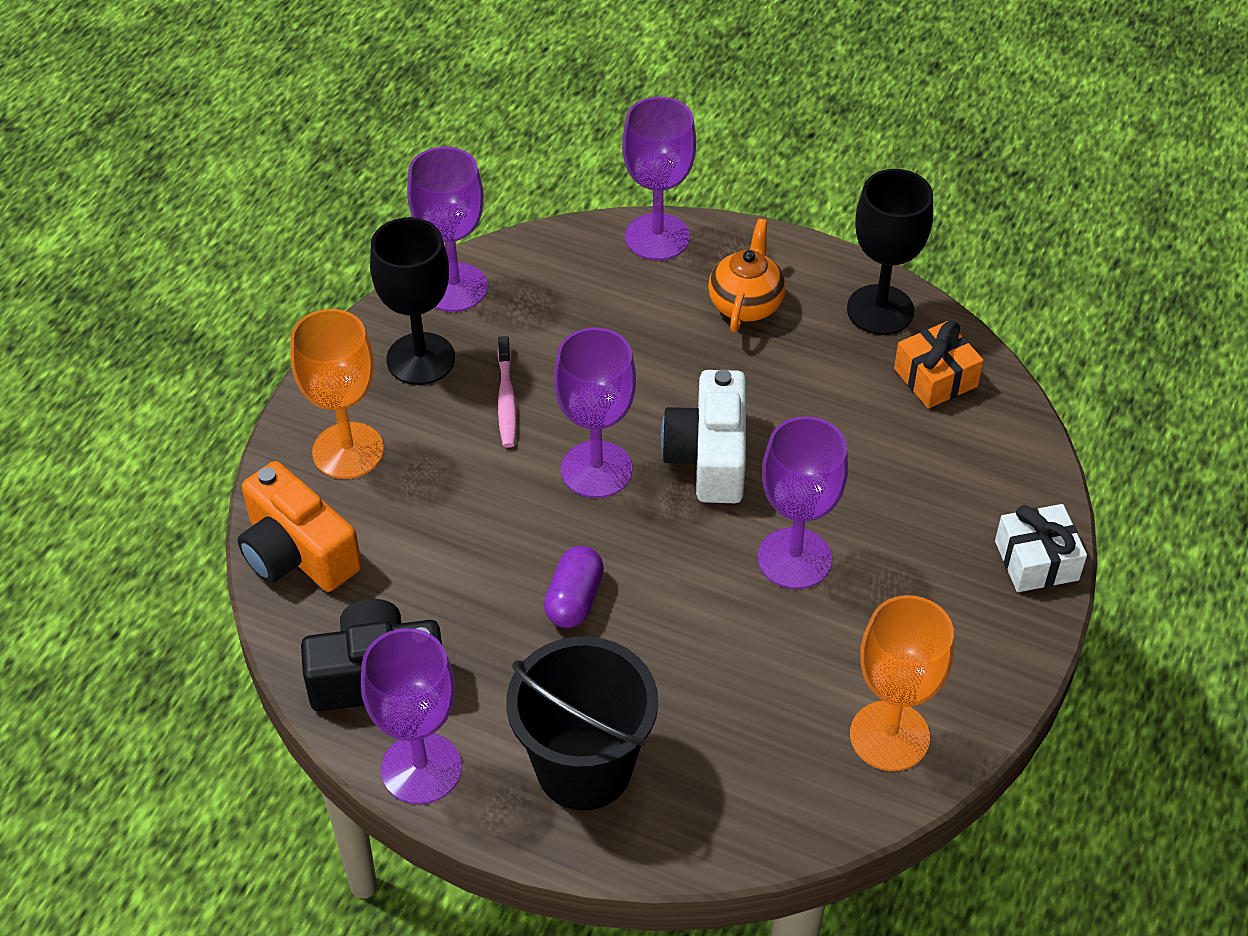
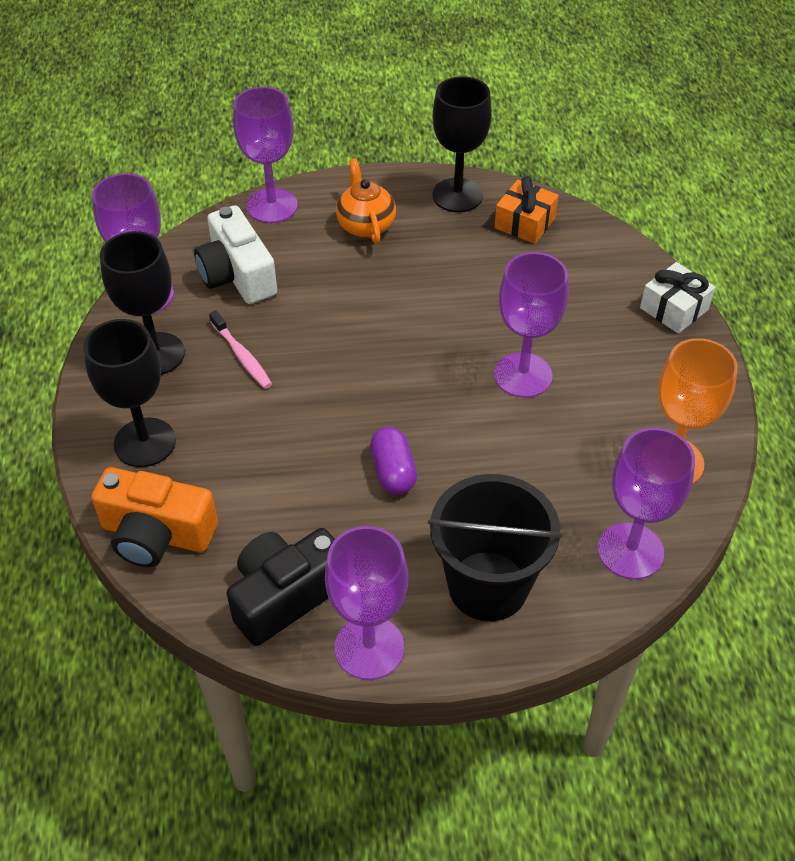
camera: 30 degrees left, 0 degrees up
(348, 451) = (145, 442): orange goblet -> black goblet
(596, 469) = (343, 376): purple goblet -> purple goblet (630, 551)
(709, 456) = (415, 333): white camera -> white camera (237, 275)

